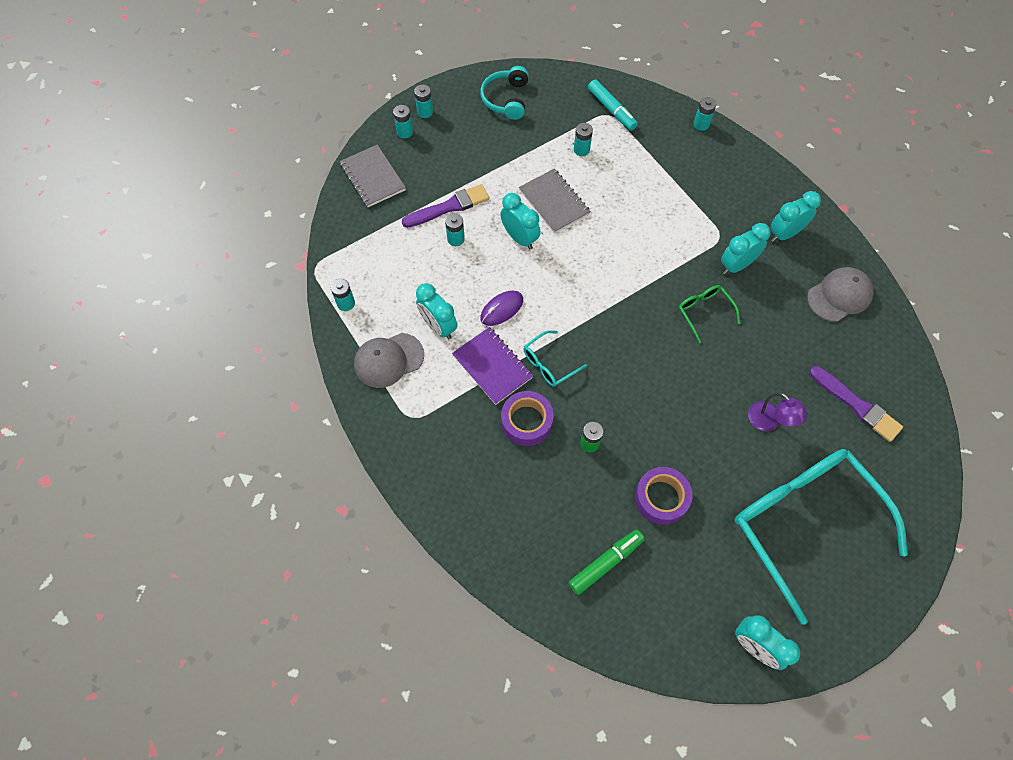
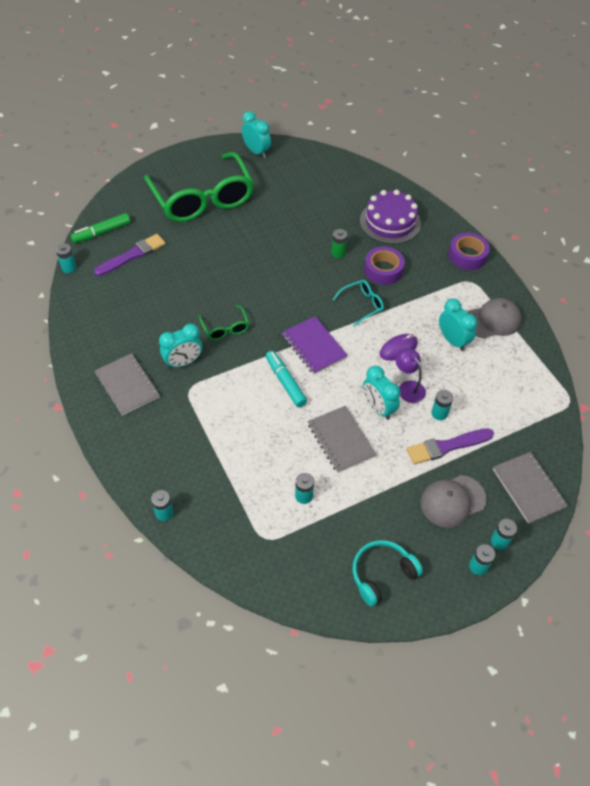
camera: 175 degrees left, 10 degrees down
(346, 303) = (535, 367): turquoise battery -> turquoise battery (69, 268)
(492, 366) = (408, 307): purple notebook -> purple notebook (314, 346)
(506, 99) = (382, 574): turquoise headphones -> turquoise headphones turned 135 degrees counterclockwise
(523, 511) = (390, 222): none -> purple cake
(606, 563) = (338, 193): green marker -> green marker (101, 232)
(611, 110) = (260, 544): turquoise marker -> turquoise marker (285, 382)
(661, 498) = (294, 219): purple tape -> purple tape (467, 255)
(769, 422) = (202, 252): purple lamp -> purple lamp (408, 387)
(784, 234) = (127, 385): turquoise clock -> grey notebook
(803, 522) = (202, 199): turquoise glasses -> green glasses
(839, 296) = (105, 329): grey cap -> grey cap (452, 501)
(857, 405) = (132, 255): purple brush -> purple brush turned 90 degrees clockwise

